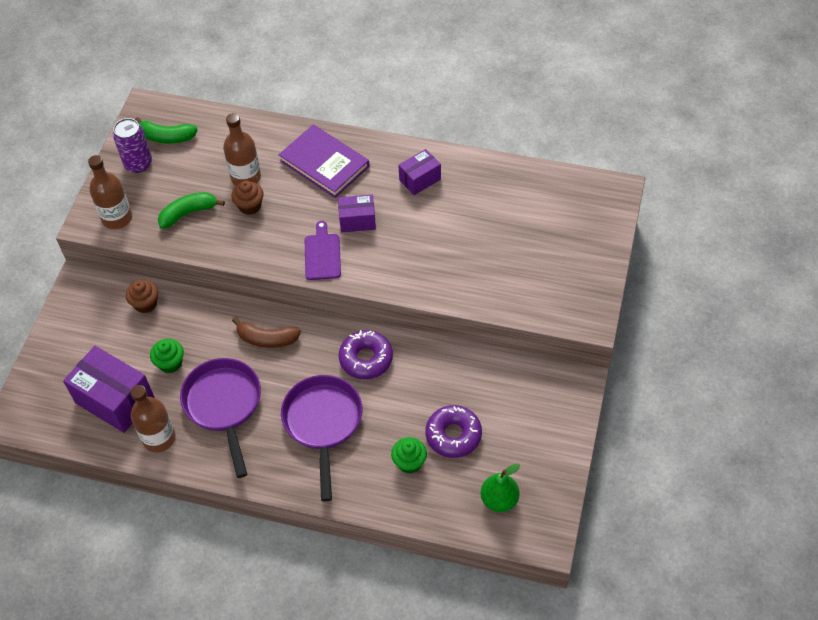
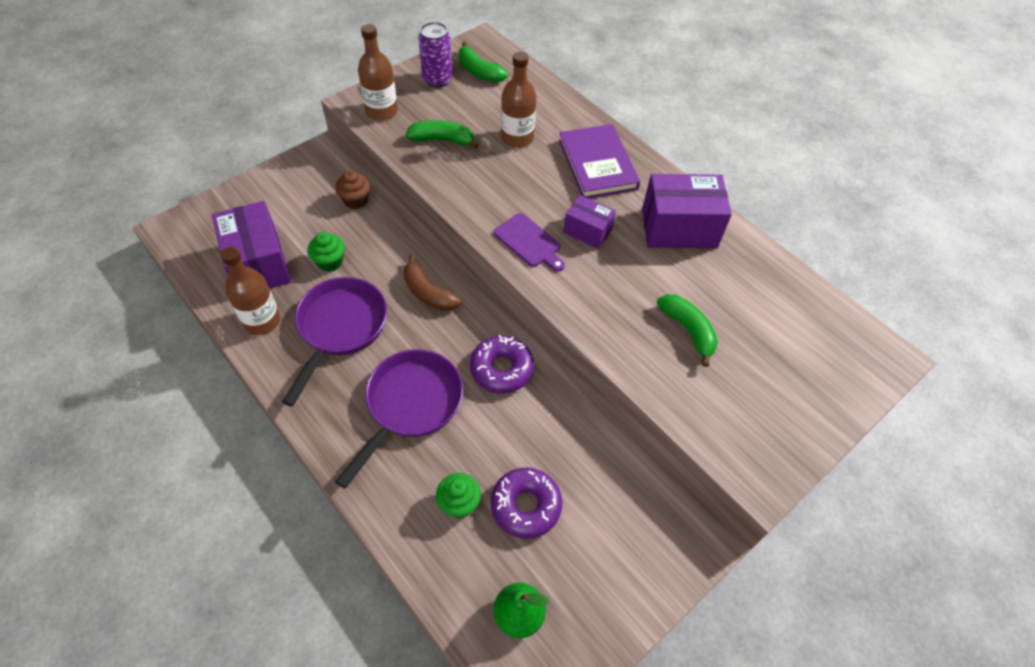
camera: 30 degrees right, 0 degrees up
(250, 206) = (499, 163): brown cupcake -> none
(322, 254) = (529, 242): purple cutting board -> purple cutting board turned 105 degrees clockwise
(420, 179) = (679, 228): purple box -> purple box, size x1.76
(479, 251) = (688, 330): none -> green banana

